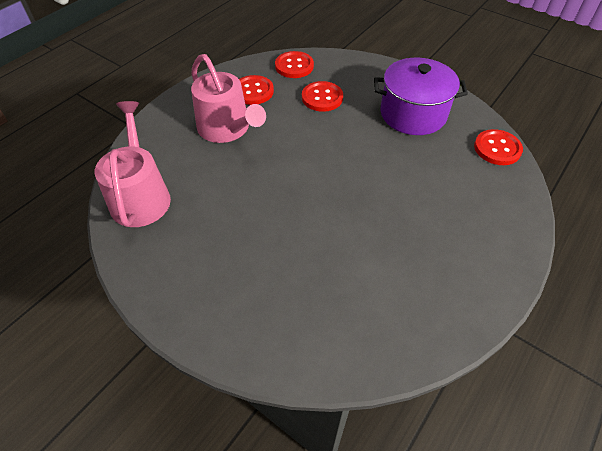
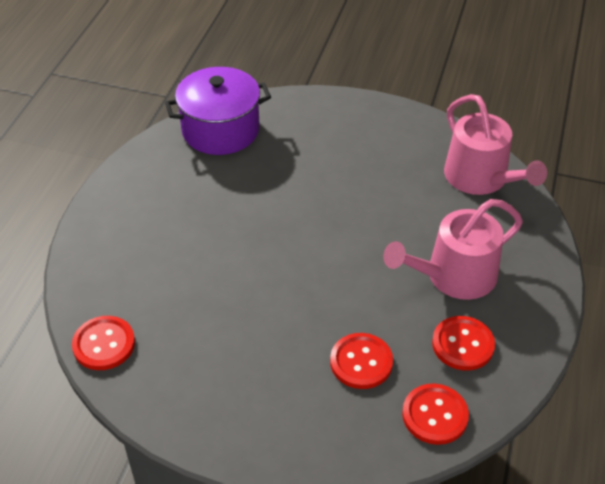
camera: 160 degrees right, 5 degrees down
(227, 128) = (454, 276): pink watering can -> pink watering can turned 60 degrees counterclockwise
(413, 114) = (223, 371): purple pot -> purple pot (220, 130)

